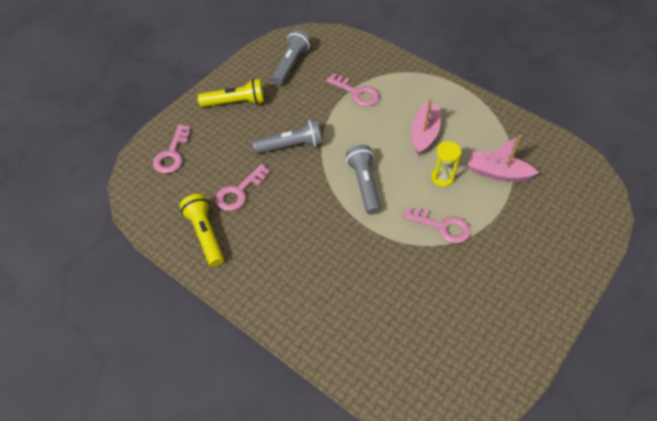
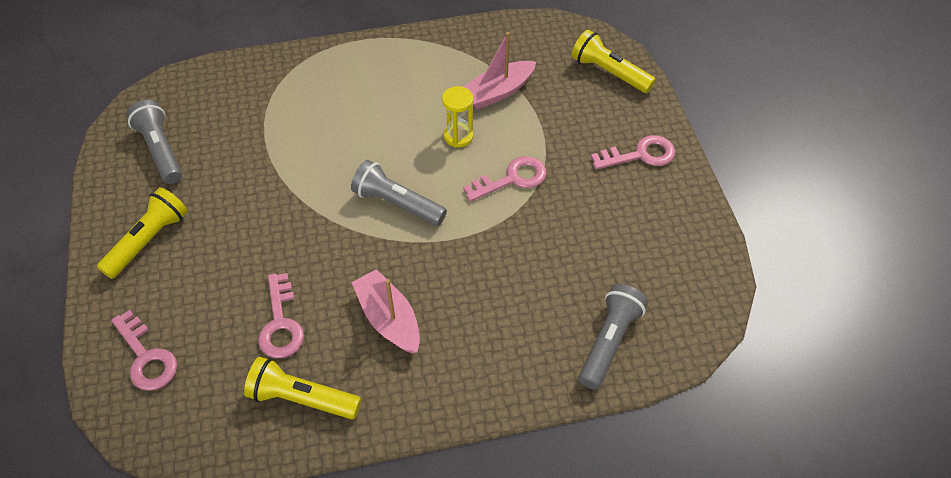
camera: 50 degrees left, 0 degrees up
(290, 146) = (274, 231): grey flashlight -> grey flashlight (609, 342)
(357, 93) = (274, 123): pink key -> pink key (640, 155)
(424, 134) = (391, 110): pink boat -> pink boat (389, 319)
(586, 219) = (609, 72): none -> yellow flashlight

